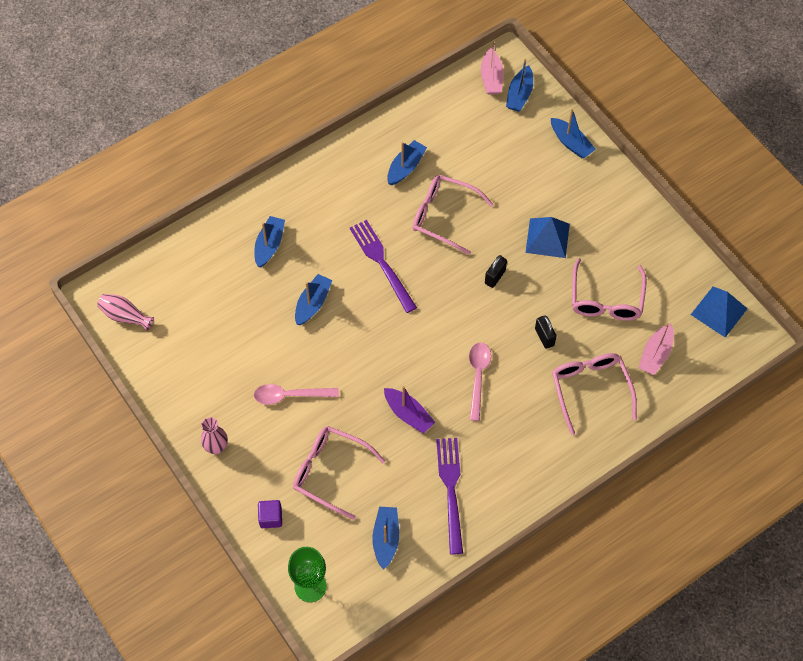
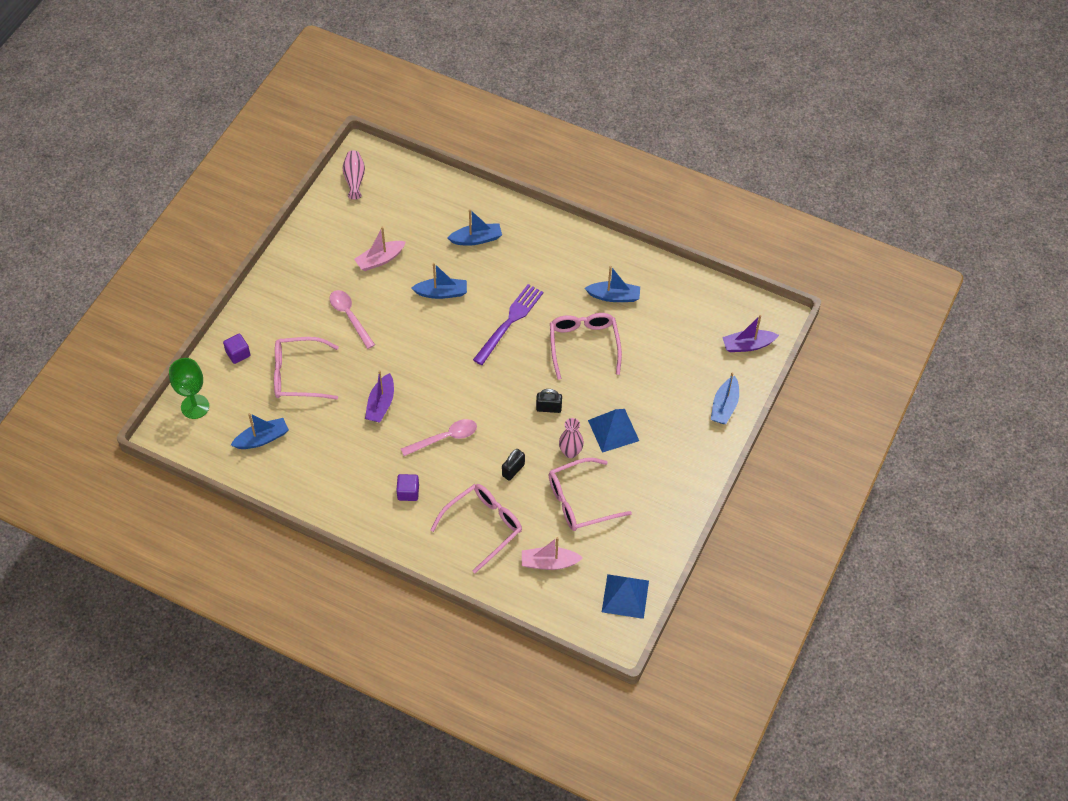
camera: 60 degrees right, 5 degrees down
(216, 447) = (277, 291): pink vase -> pink vase (570, 452)
(330, 472) = (298, 375): pink glasses -> pink glasses turned 90 degrees counterclockwise
(450, 489) = (330, 464): purple fork -> none
(491, 78) = (750, 317): pink boat -> pink boat (380, 260)
(519, 94) = (748, 345): blue boat -> purple boat
(519, 435) = (408, 492): none -> purple cube

